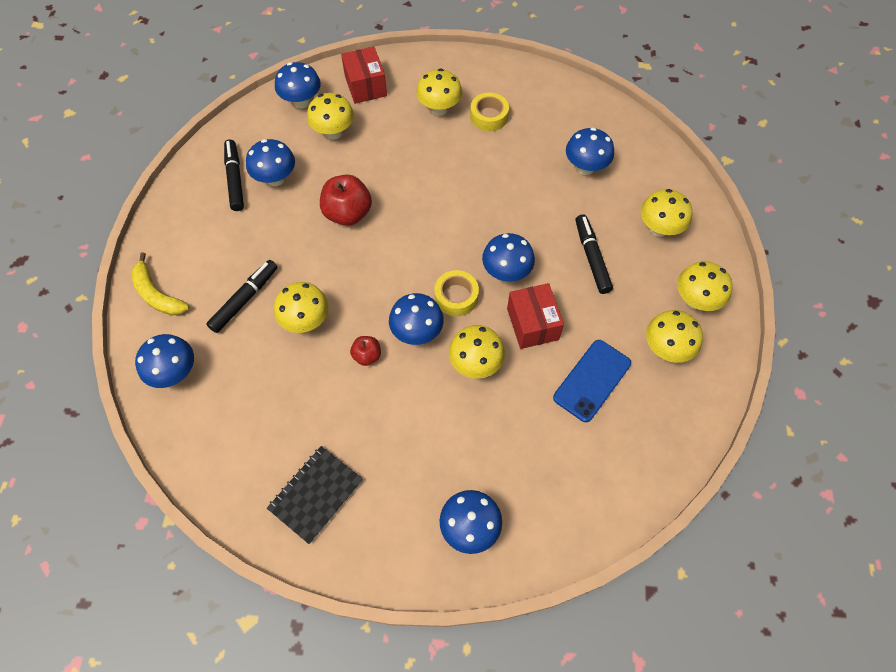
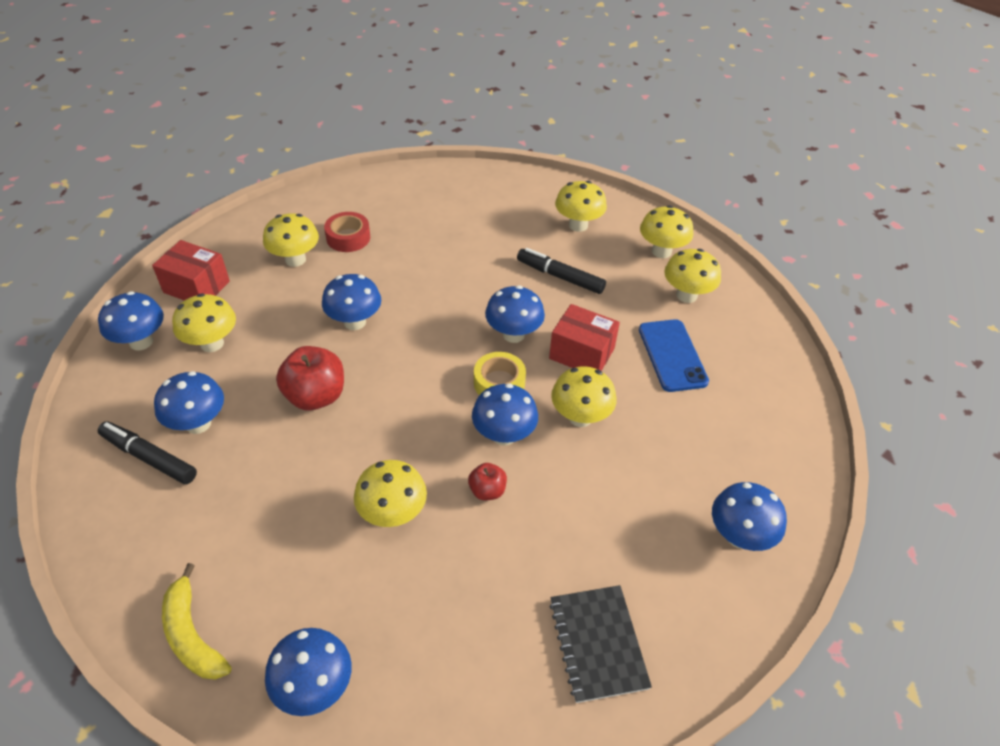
camera: 50 degrees left, 15 degrees down
(157, 294) = (192, 635): yellow banana -> yellow banana turned 60 degrees clockwise
(245, 299) = (304, 551): black marker -> none
(489, 116) = (348, 237): yellow tape -> red tape
(585, 167) = (473, 222): blue mushroom -> blue mushroom (355, 322)

